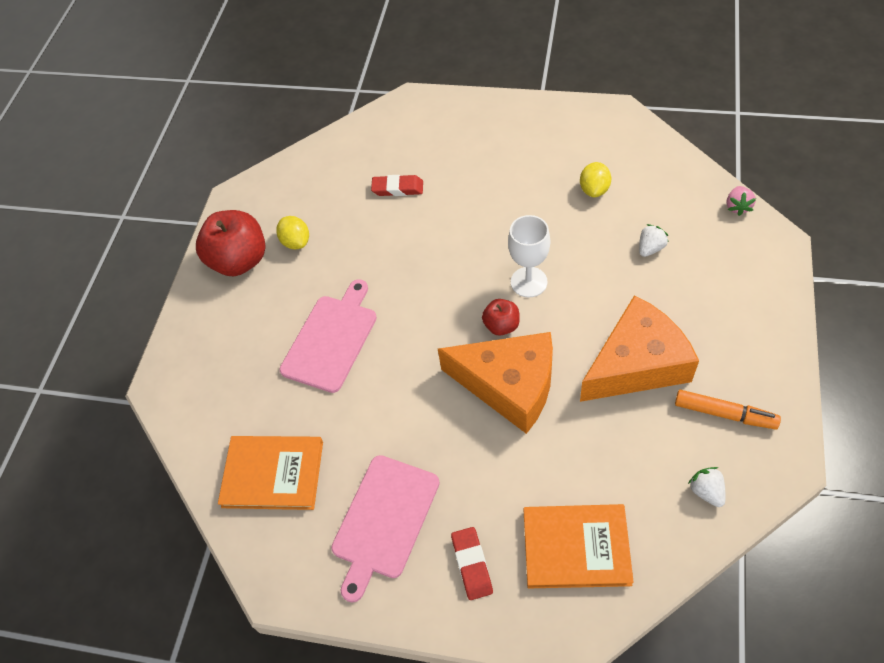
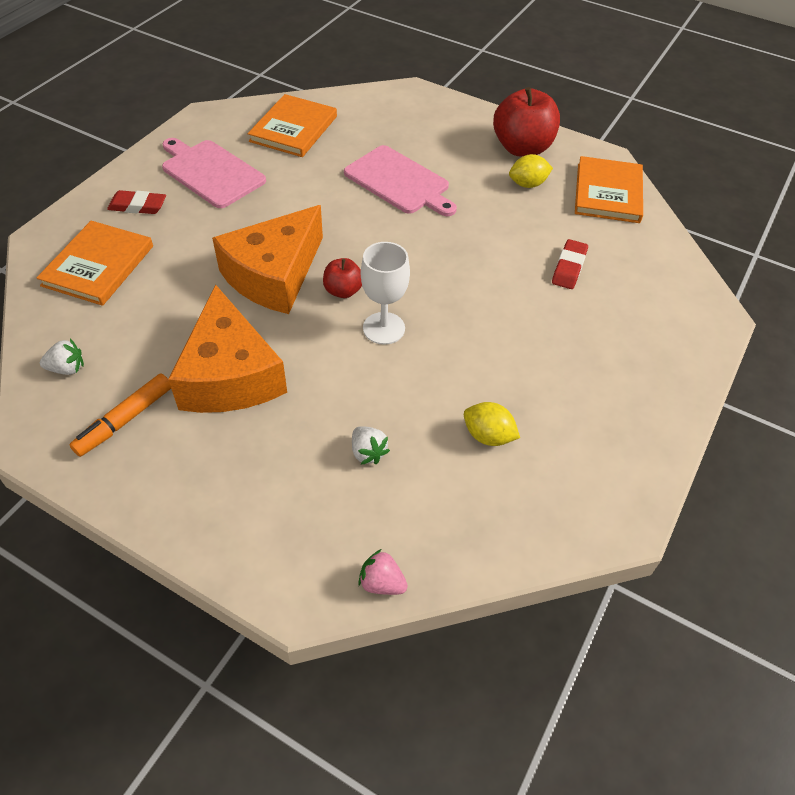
camera: 100 degrees right, 5 degrees down
(287, 185) = (608, 193): none -> orange book

